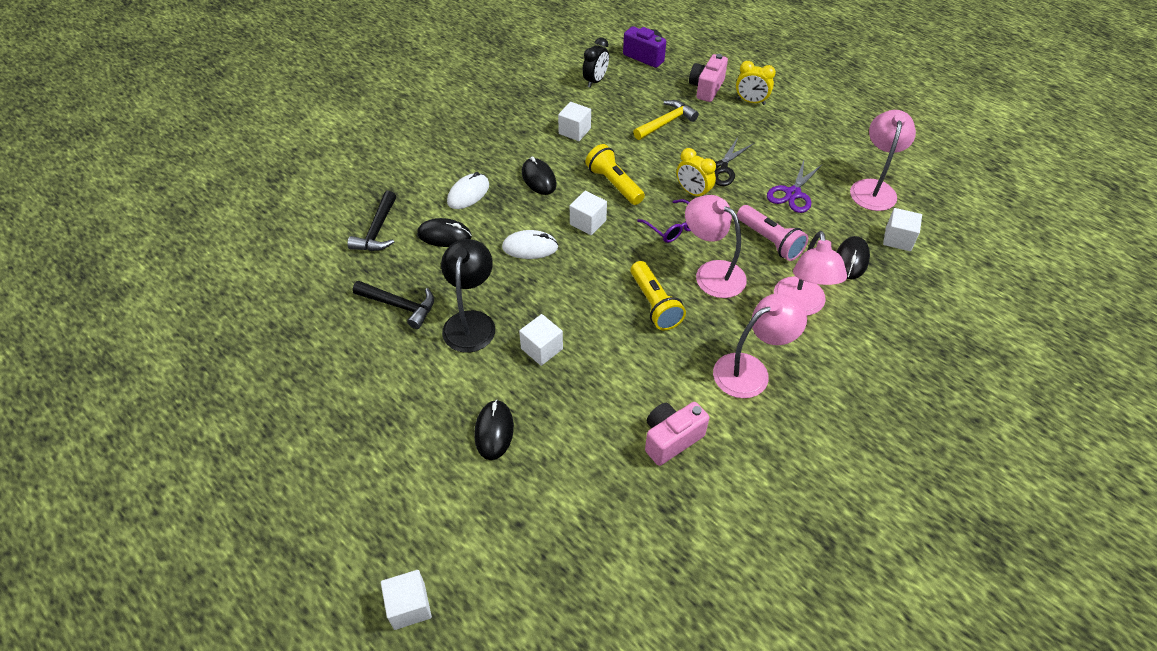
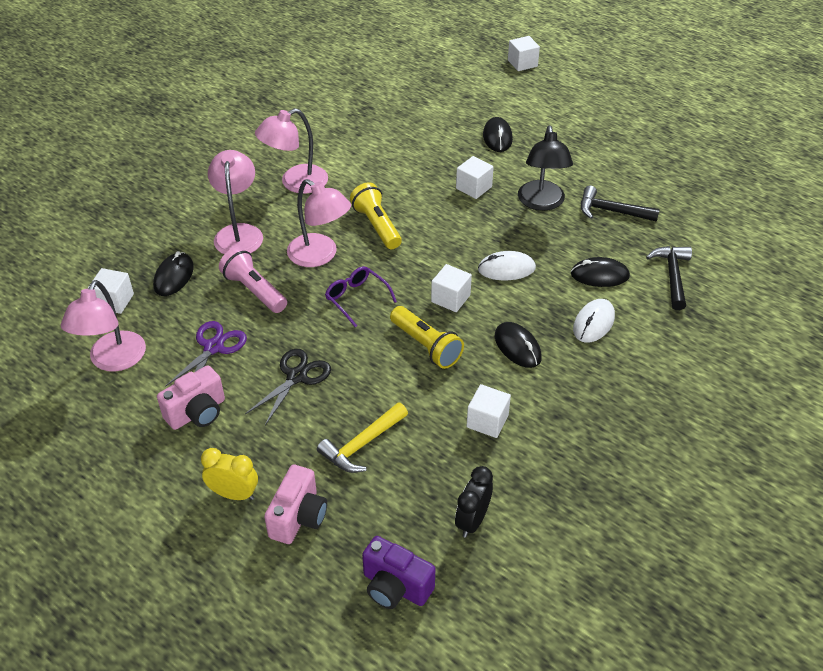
camera: 175 degrees right, 5 degrees down
(671, 439) = (363, 140): pink camera -> pink camera (197, 413)
(693, 192) = (332, 341): yellow clock -> none

